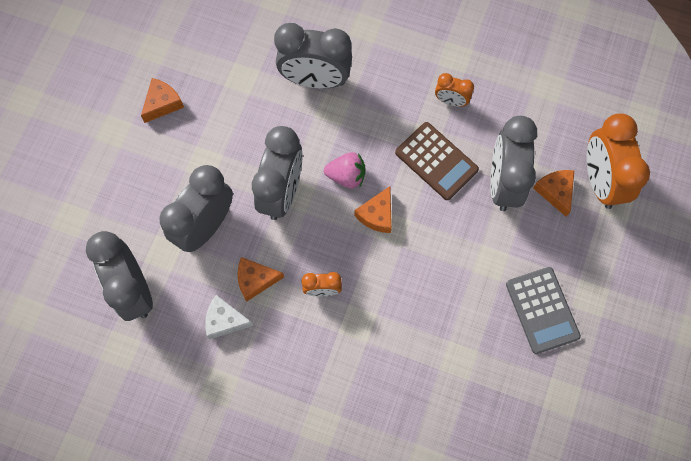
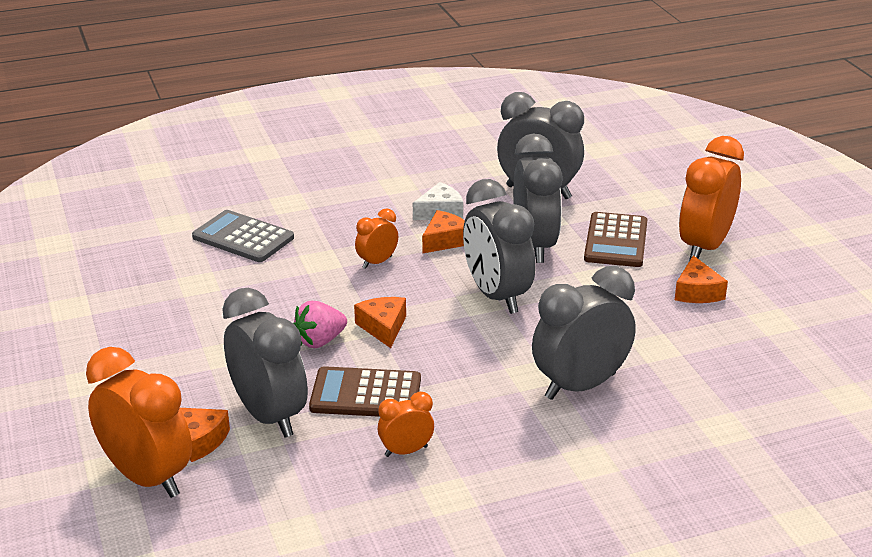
camera: 140 degrees right, 40 degrees down
(104, 140) = (704, 247): none -> orange clock
(149, 190) = (616, 241): none -> brown calculator
(346, 176) = (448, 336): pink strawberry -> pink strawberry (320, 341)
(542, 310) = (137, 348): grey calculator -> grey calculator (243, 237)

